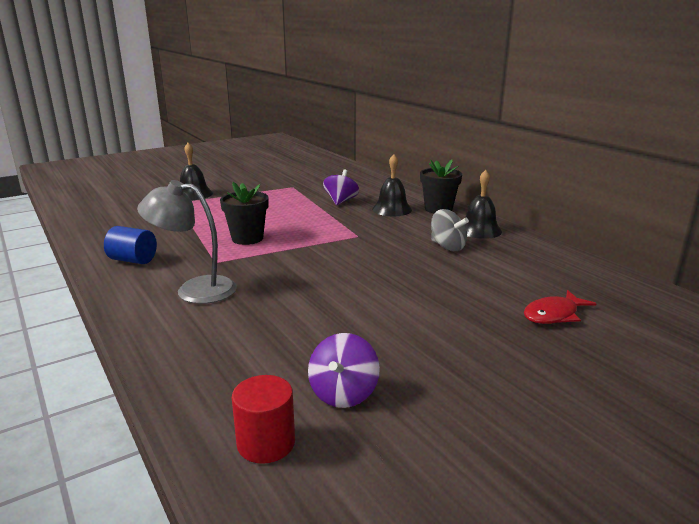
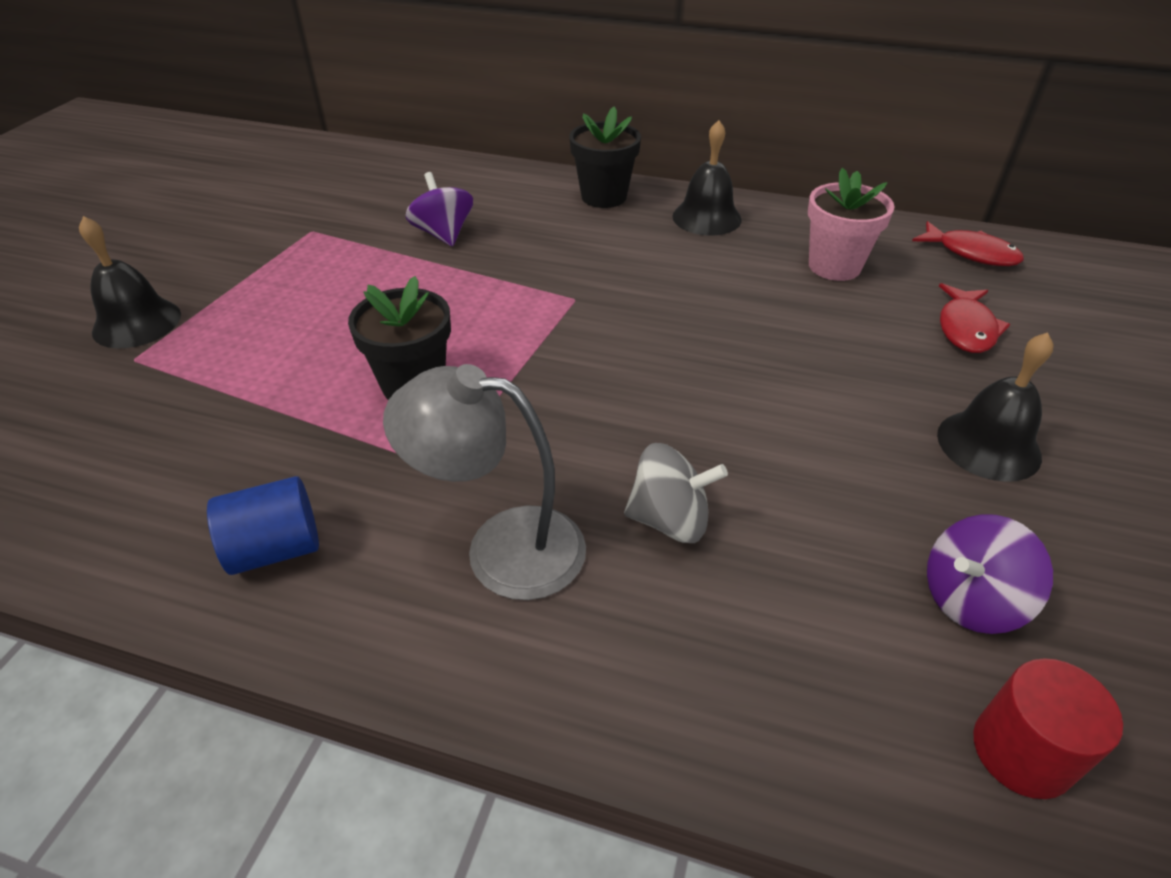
camera: 40 degrees left, 20 degrees up
(194, 290) = (501, 547): grey lamp -> grey lamp turned 45 degrees clockwise
(343, 393) = (970, 599): purple spinning top -> purple spinning top turned 90 degrees clockwise
(392, 209) = (543, 222): black bell -> black bell (988, 445)
(447, 247) = (714, 266): grey spinning top -> grey spinning top (670, 520)
(518, 267) = (834, 266): none -> pink flower pot
(627, 290) = (971, 253): none -> red fish

